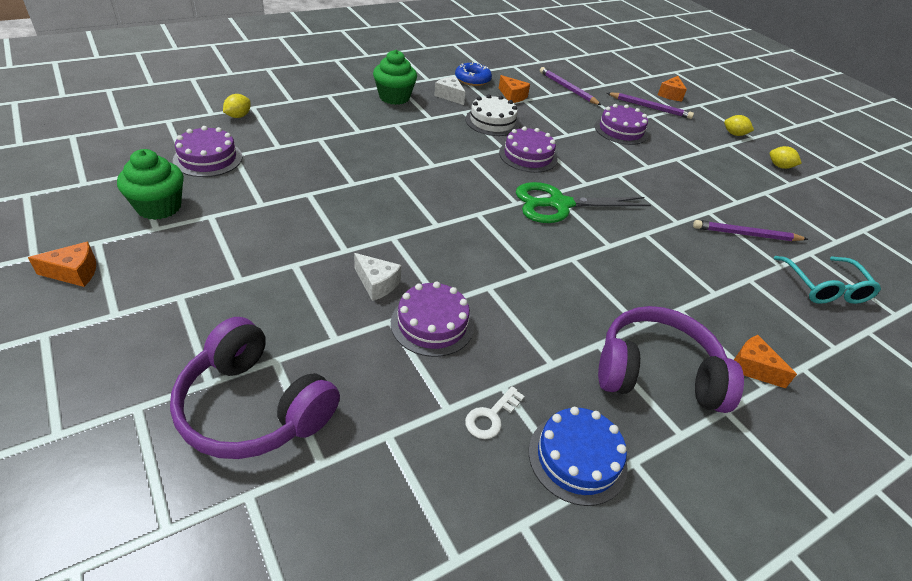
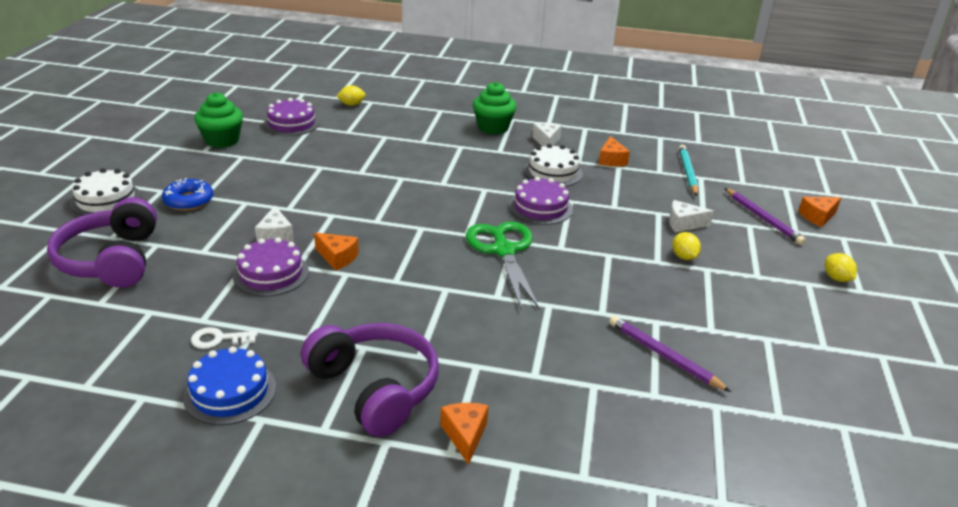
camera: 45 degrees right, 10 degrees down
(74, 272) = (133, 156): orange cheese -> orange cheese (337, 257)
(127, 342) = (106, 200): none -> white cake
(472, 79) = (593, 136): blue donut -> blue donut (188, 201)
(559, 204) = (504, 251): green scissors -> green scissors turned 45 degrees clockwise
(567, 88) = (687, 172): purple pencil -> turquoise pencil
(621, 130) = (684, 224): purple cake -> white cheese
(779, 166) = (842, 328): yellow lemon -> yellow lemon (684, 257)
(824, 287) = (672, 435): turquoise glasses -> none

